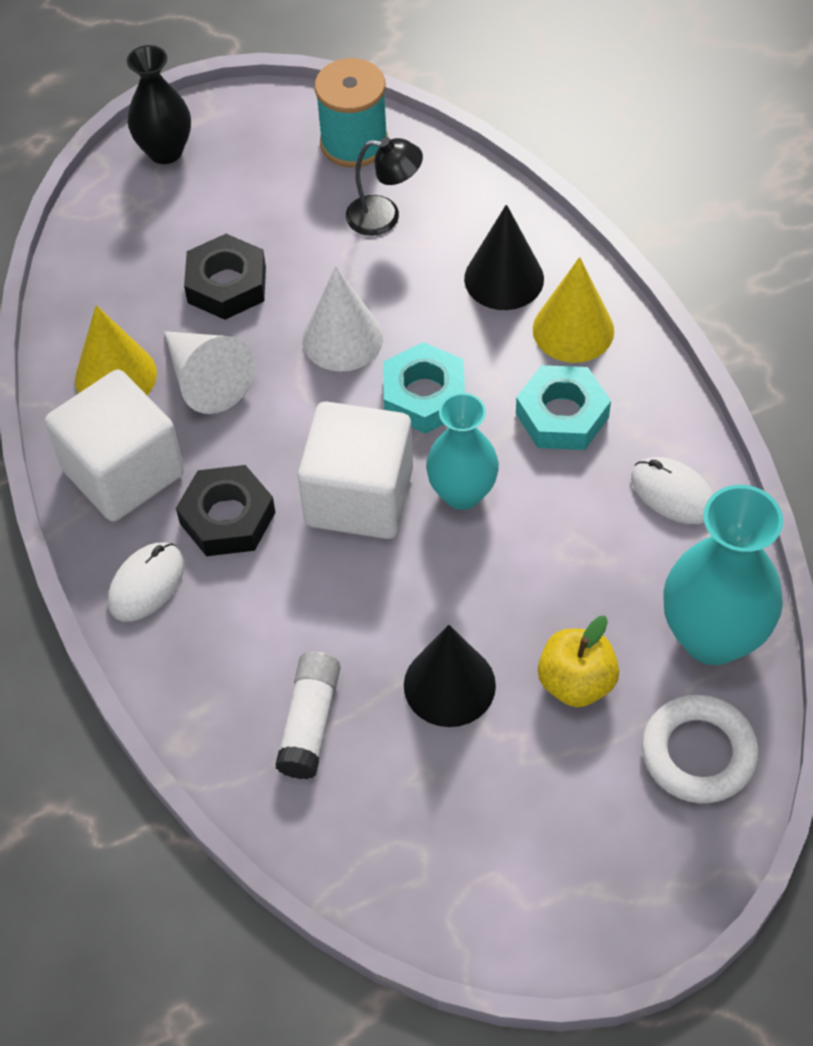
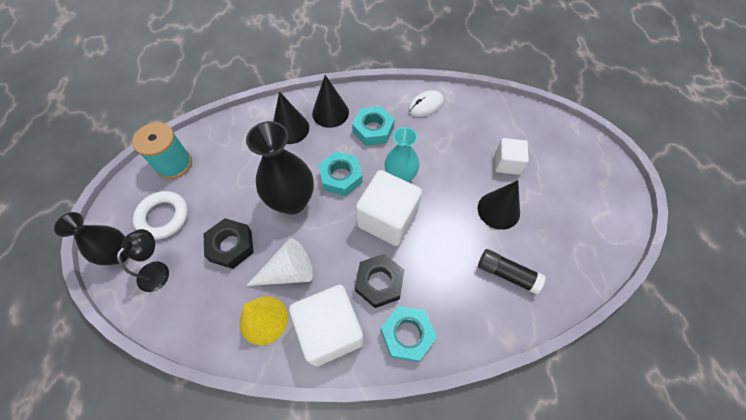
camera: 75 degrees left, 5 degrees up
(146, 584) = (407, 335): white mouse -> turquoise nut
(310, 722) = (507, 274): white glue stick -> black glue stick
(342, 338) = (292, 201): white cone -> black vase
(384, 217) = (228, 164): black lamp -> black lamp (158, 270)
(573, 330) = (330, 113): yellow cone -> black cone
(576, 682) = (507, 163): yellow apple -> white cube
(698, 753) = (546, 134): white ring -> white ring (163, 217)
(712, 637) = (495, 114): turquoise vase -> none

